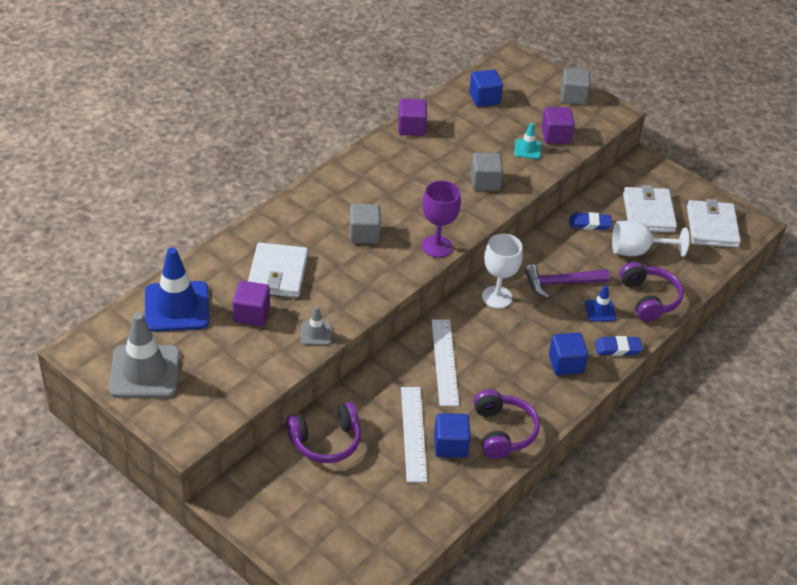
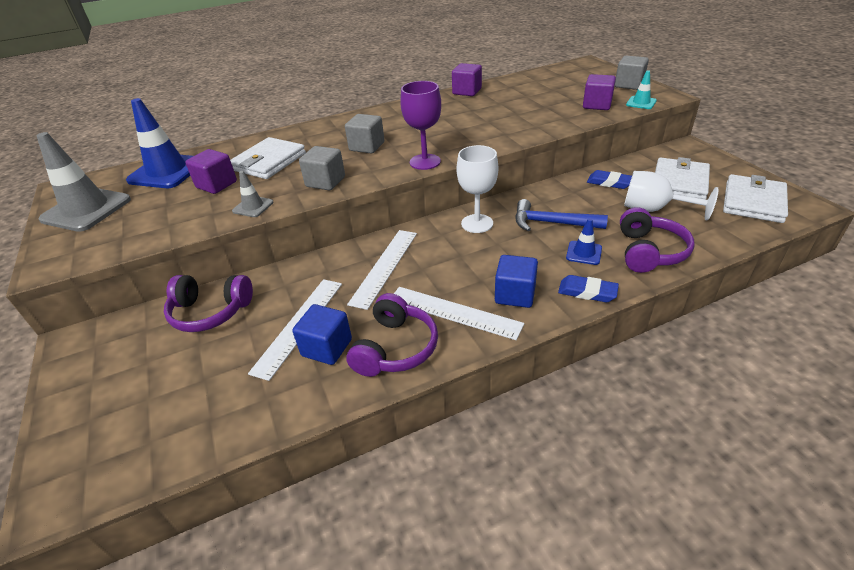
camera: 30 degrees right, 5 degrees down
(484, 98) = (544, 81): blue cube -> none
(485, 182) = (506, 126): grey cube -> grey cube (325, 182)
(527, 149) = (563, 110): turquoise traffic cone -> turquoise traffic cone (641, 103)
(528, 391) = (454, 312): none -> white ruler
(560, 283) = (551, 223): purple hammer -> blue hammer

